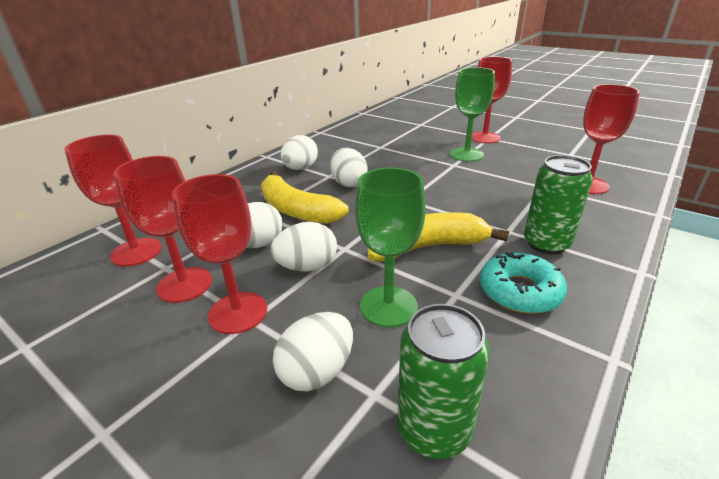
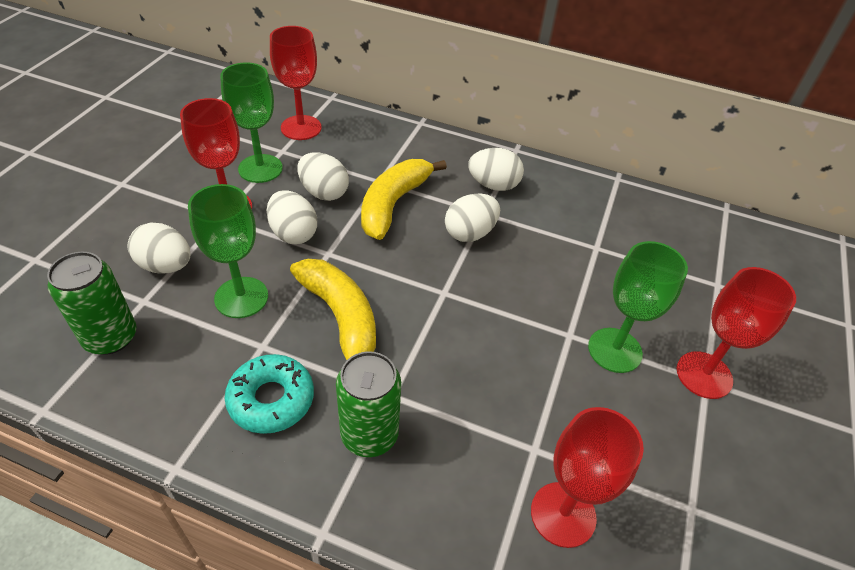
camera: 70 degrees right, 15 degrees up
(184, 284) = (260, 168): red goblet -> green goblet

